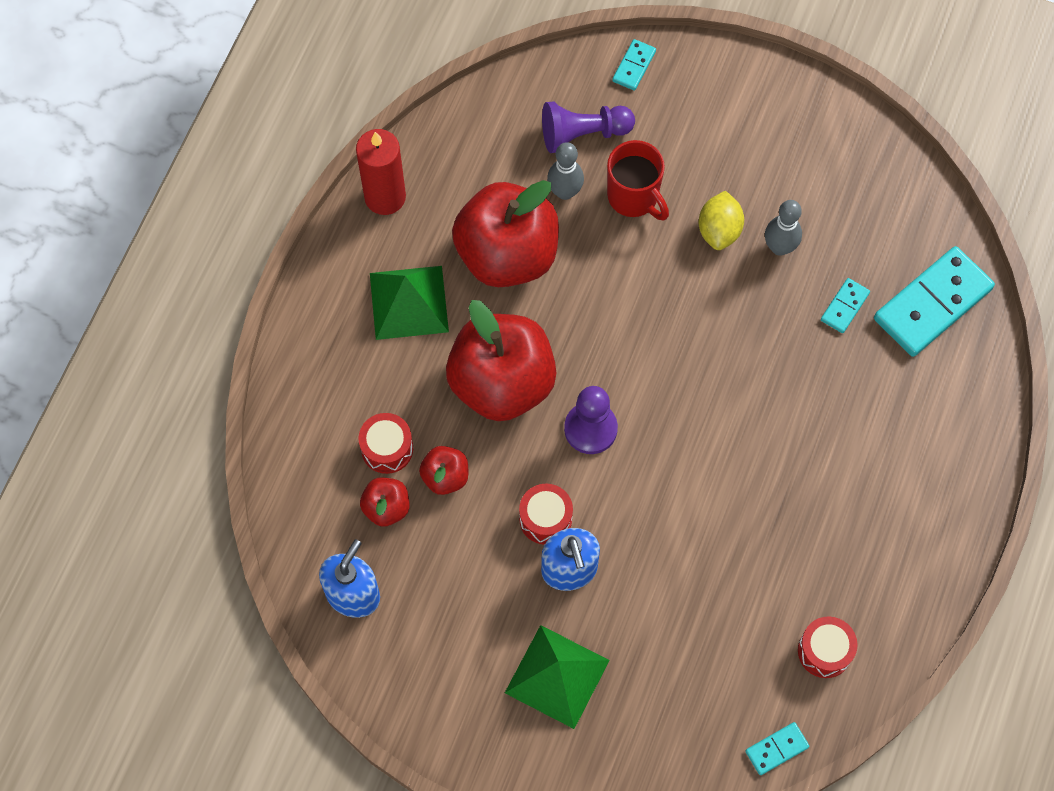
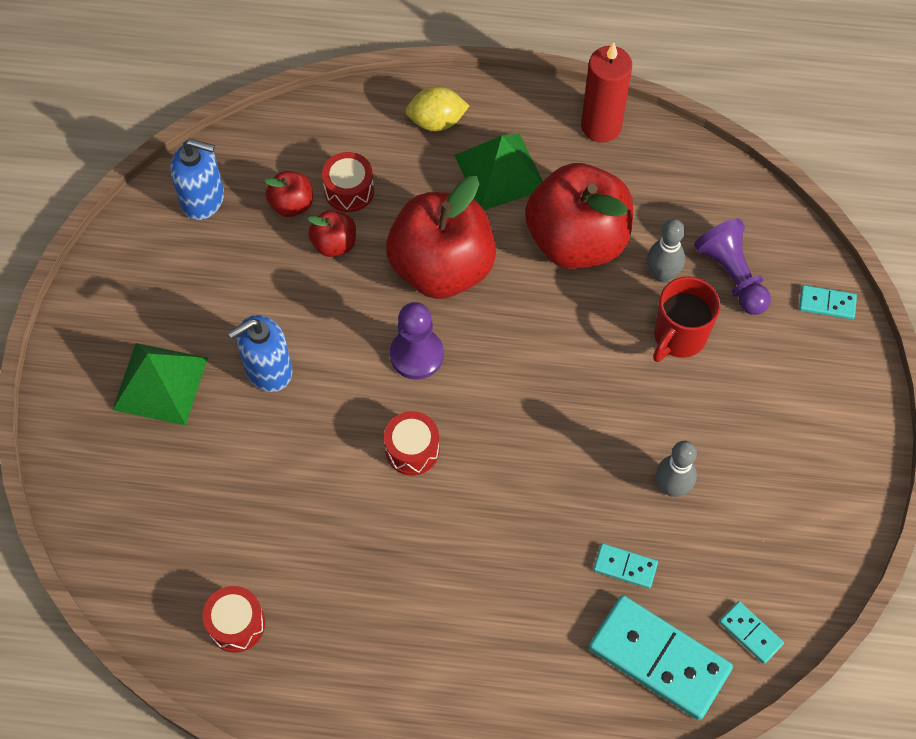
camera: 75 degrees right, 5 degrees down
(545, 519) = (314, 337): red drum -> red drum (412, 450)
(719, 230) = (670, 424): yellow lemon -> yellow lemon (436, 121)
(776, 749) = (125, 598): turquoise domino -> turquoise domino (750, 633)

